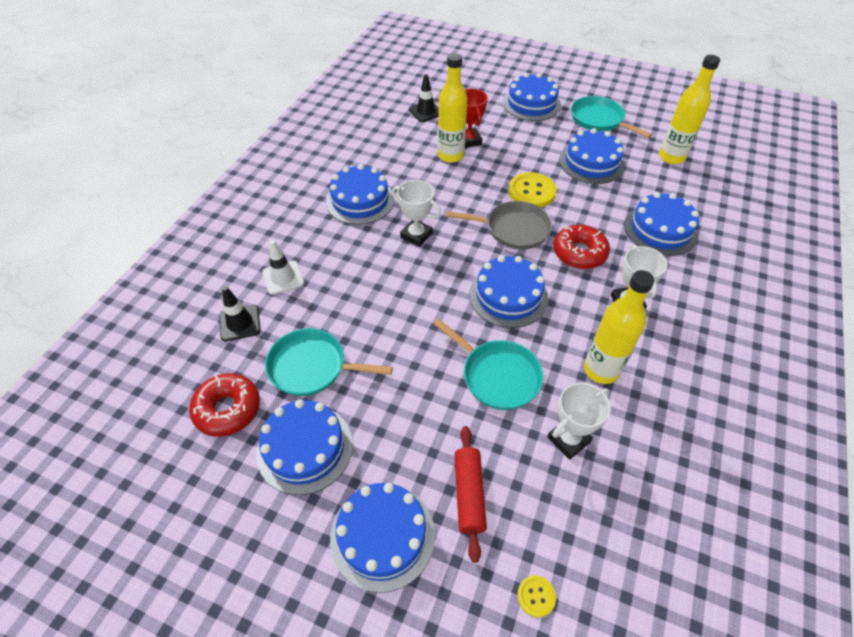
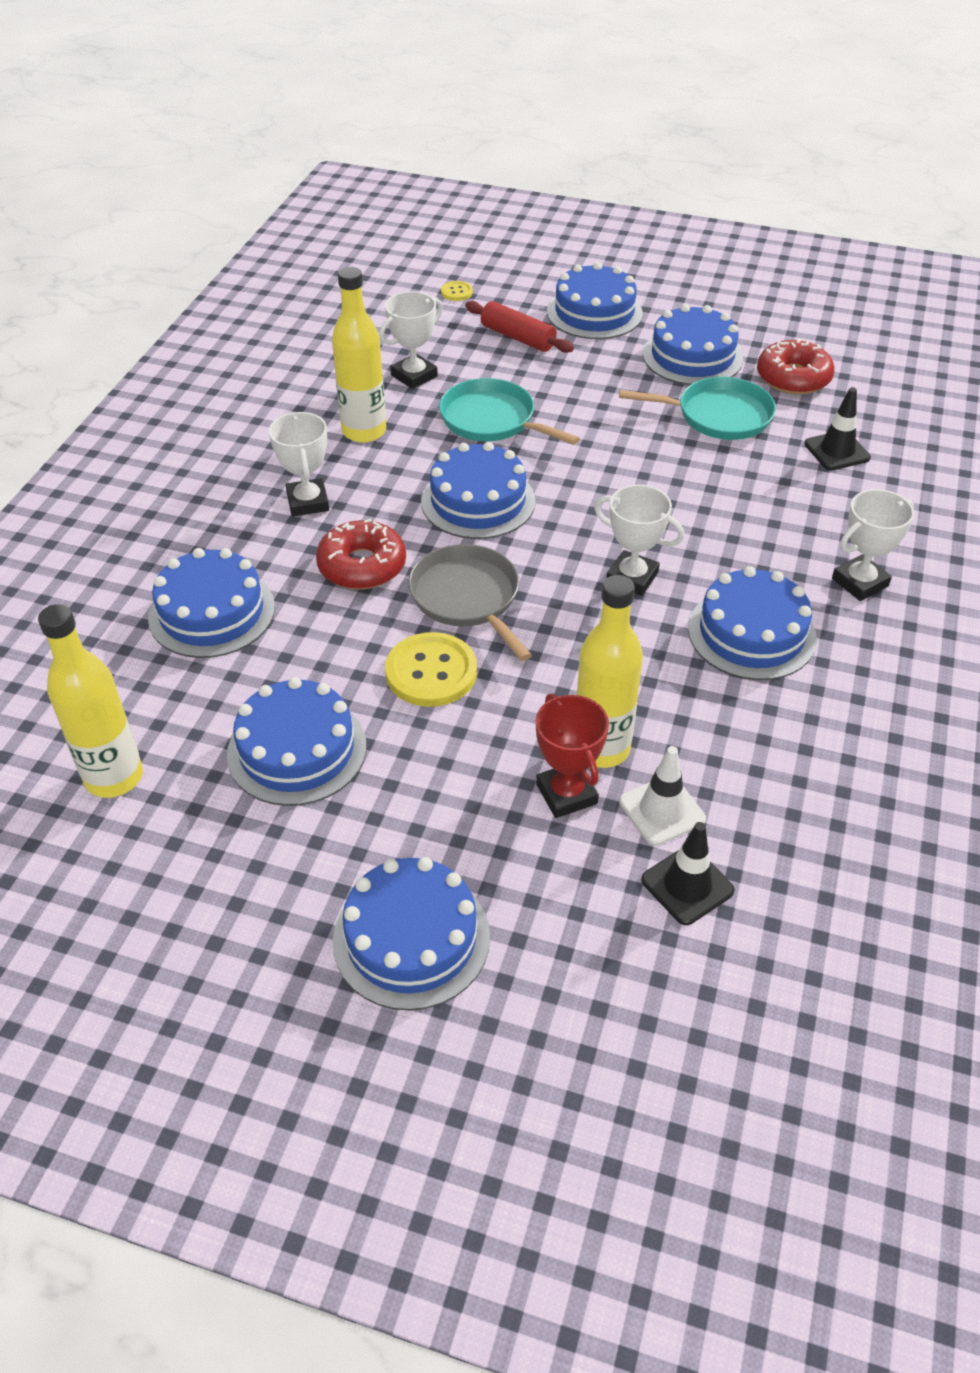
camera: 175 degrees right, 5 degrees down
(283, 278) = (813, 505): white traffic cone -> white traffic cone (662, 810)
(285, 224) = (860, 582): none -> white trophy
(469, 494) = (518, 337): red rolling pin -> red rolling pin turned 45 degrees counterclockwise
(514, 229) = (467, 598): grey pan -> grey pan turned 60 degrees clockwise
(599, 120) = (244, 888): turquoise pan -> none

